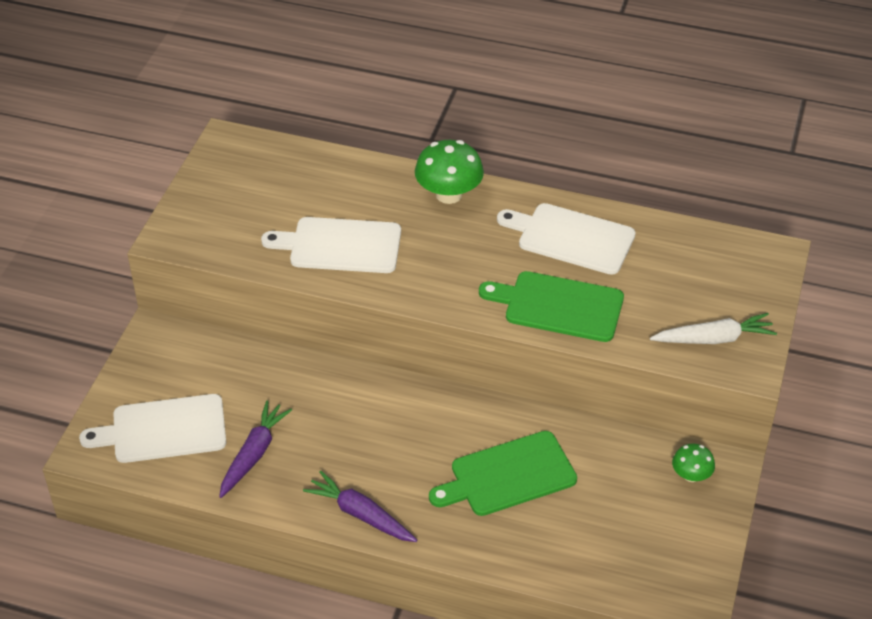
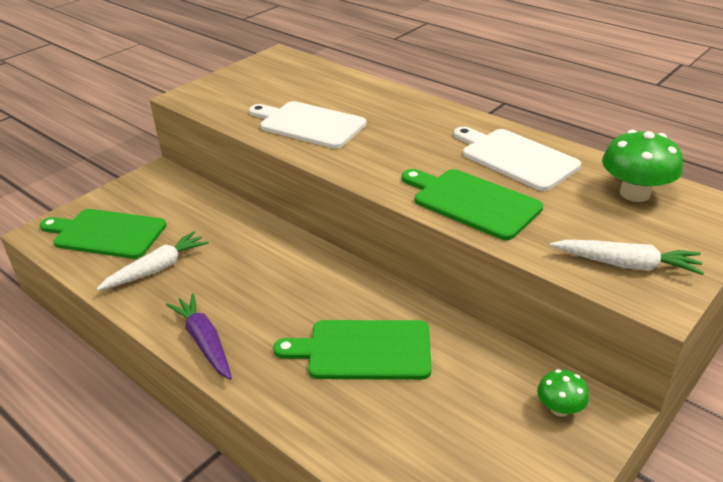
camera: 25 degrees right, 10 degrees down
(163, 429) = (106, 233): white cutting board -> green cutting board
(254, 454) = (157, 269): purple carrot -> white carrot
(449, 194) = (423, 111): green mushroom -> green mushroom (635, 193)

